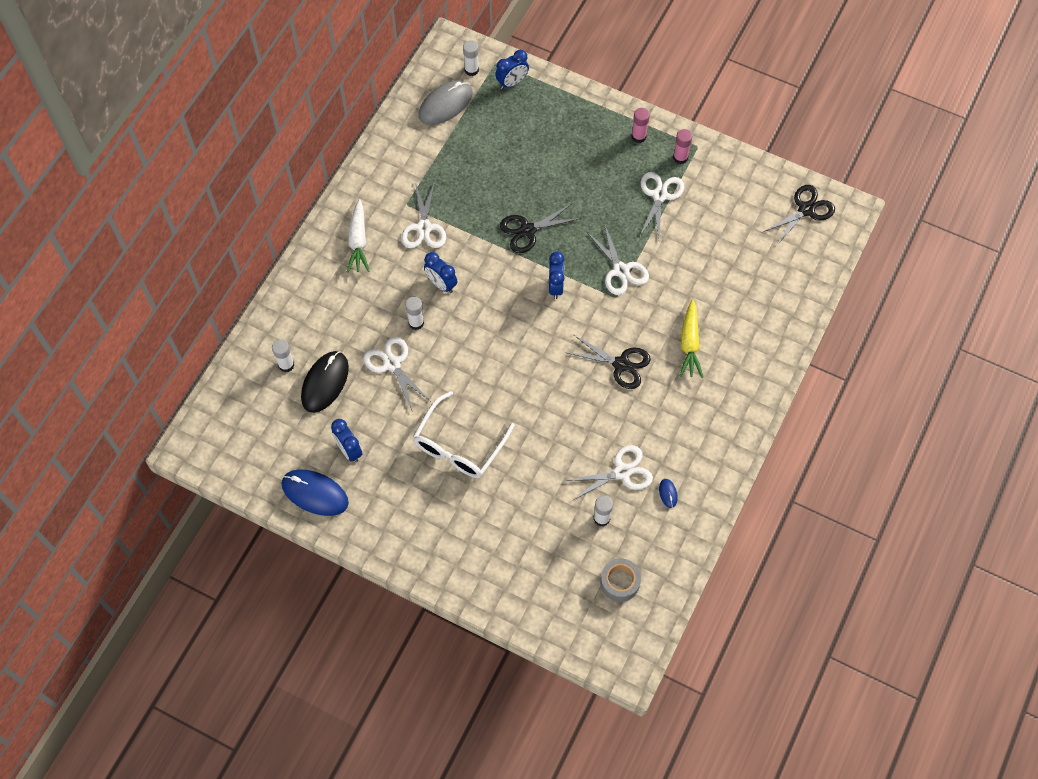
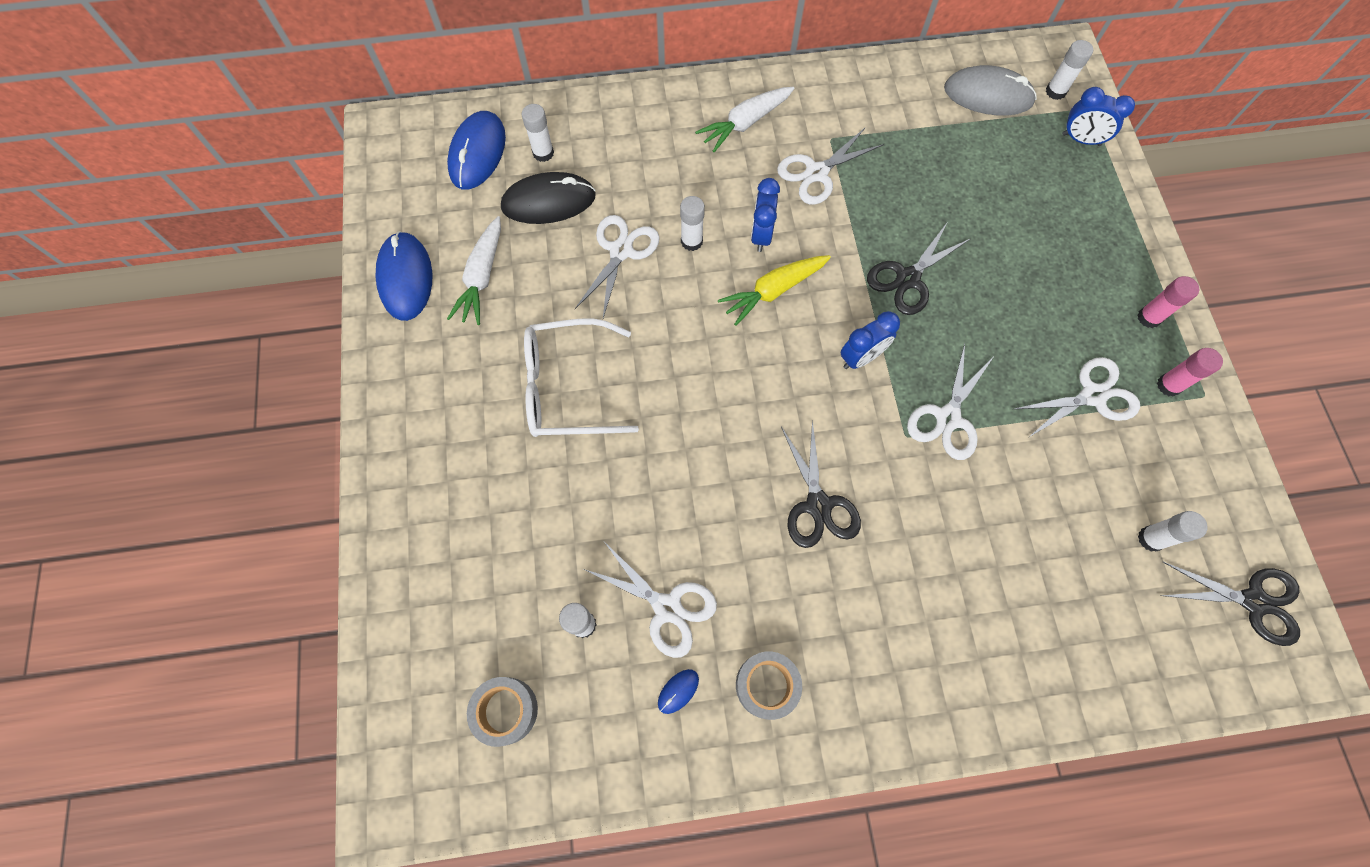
camera: 55 degrees right, 5 degrees up
(254, 402) = (477, 153): none -> blue mouse
(349, 450) = (482, 277): blue clock -> white carrot
(527, 230) = (908, 278): black scissors -> black scissors turned 75 degrees counterclockwise
(689, 344) = (917, 574): yellow carrot -> yellow carrot (773, 291)
(694, 450) = (766, 685): none -> grey tape
(747, 228) = (1150, 539): none -> white glue stick

